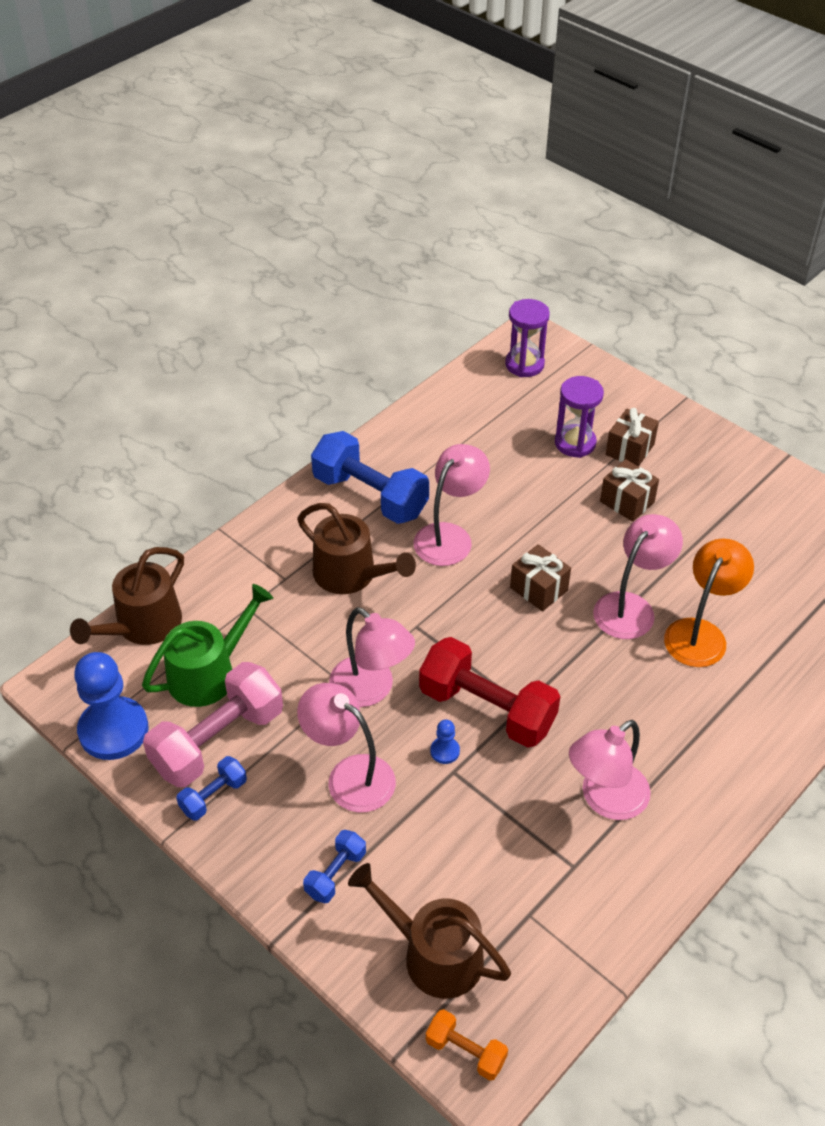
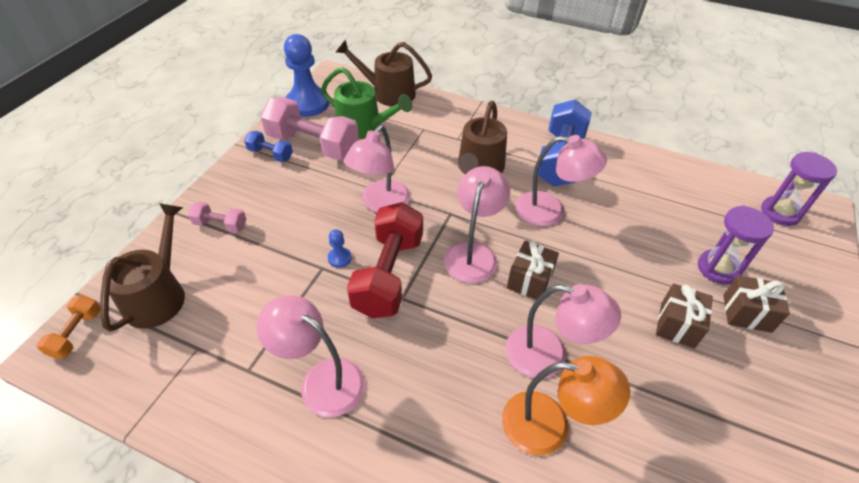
camera: 70 degrees right, 0 degrees up
(335, 874) = (220, 225): blue dumbbell -> pink dumbbell
(349, 775) = (303, 211): pink lamp -> pink lamp (473, 253)

